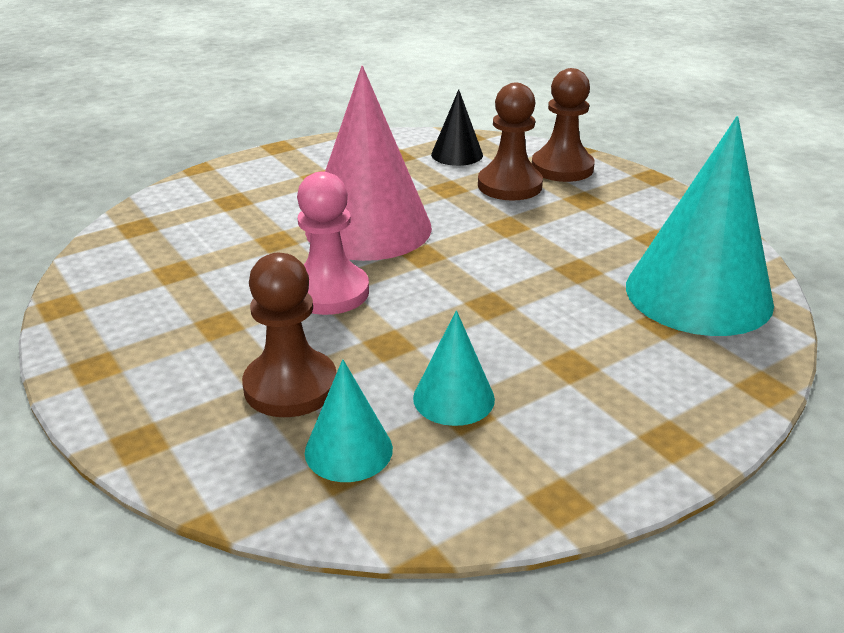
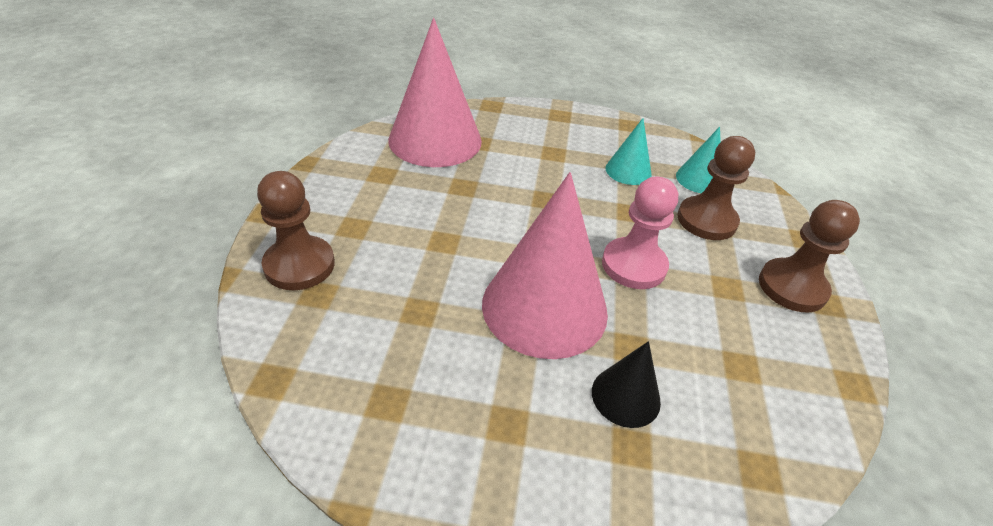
camera: 140 degrees left, 10 degrees up
(457, 154) = (337, 353): black cone -> black cone (625, 396)
(509, 185) = (373, 276): brown pawn -> brown pawn (792, 287)
(698, 294) = (435, 140): turquoise cone -> pink cone

